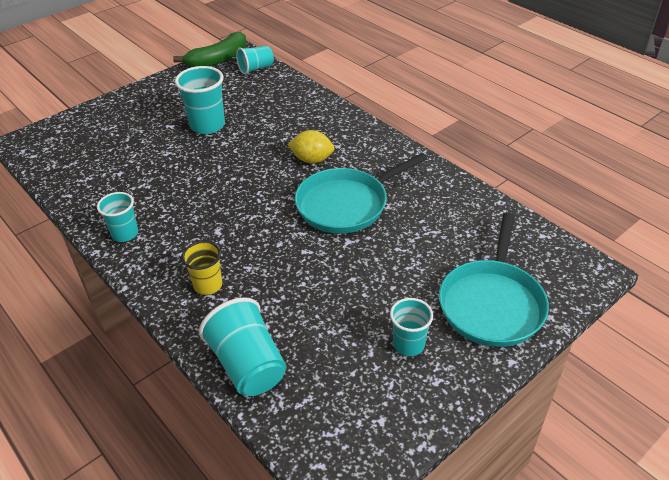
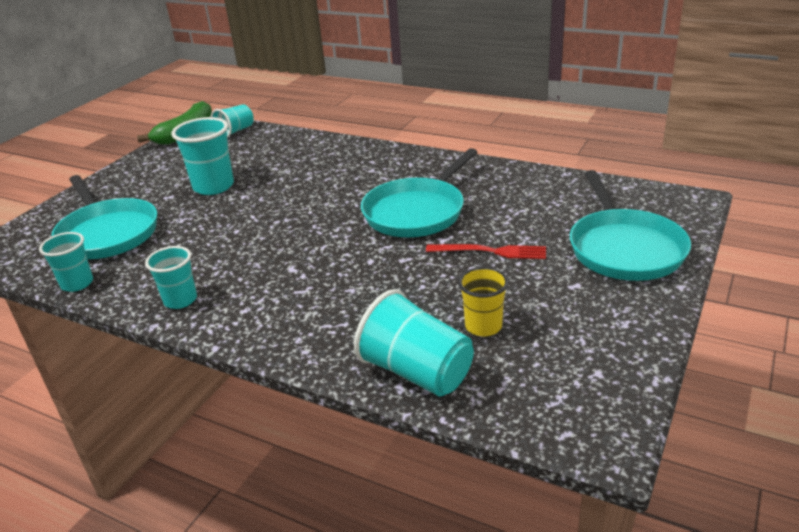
camera: 20 degrees left, 10 degrees down
(109, 150) = (107, 233): none -> turquoise pan
(208, 285) = (316, 317): yellow cup -> yellow cup (483, 326)
(312, 160) = (352, 186): yellow lemon -> none
(378, 267) = (490, 252): none -> red fork
(408, 344) = (572, 303): turquoise cup -> turquoise cup (77, 283)

